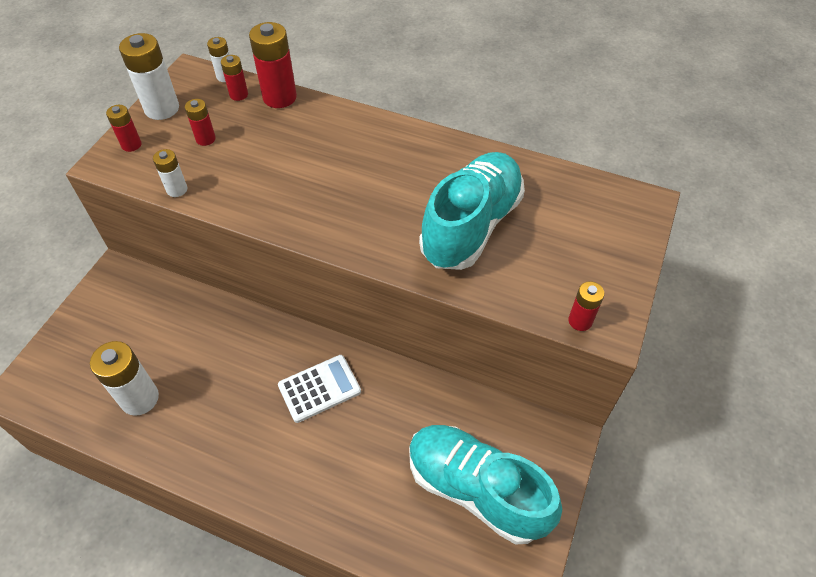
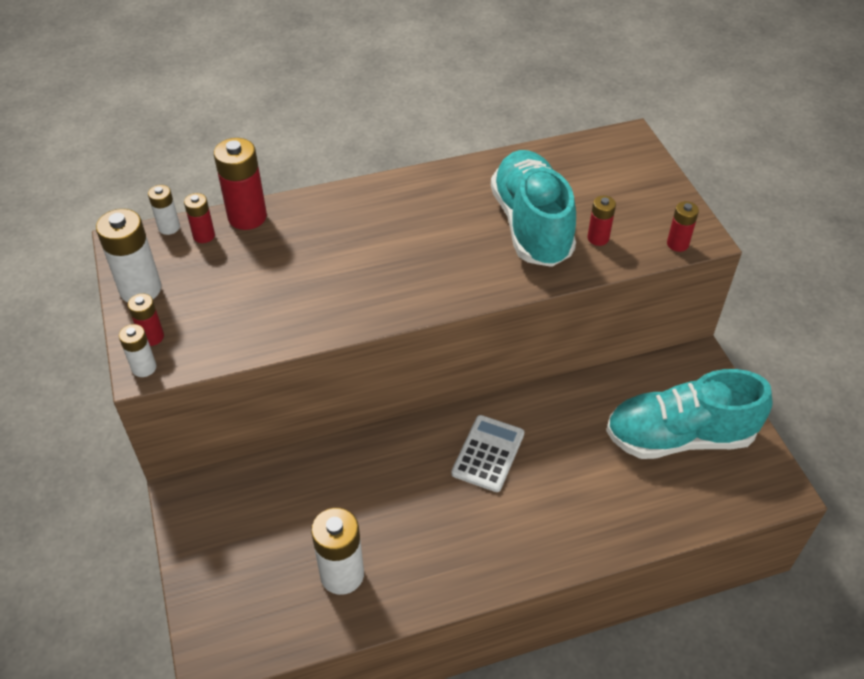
camera: 40 degrees left, 5 degrees down
(177, 189) = (250, 346): white battery -> white battery (144, 368)
(205, 139) = (221, 290): red battery -> red battery (598, 238)

